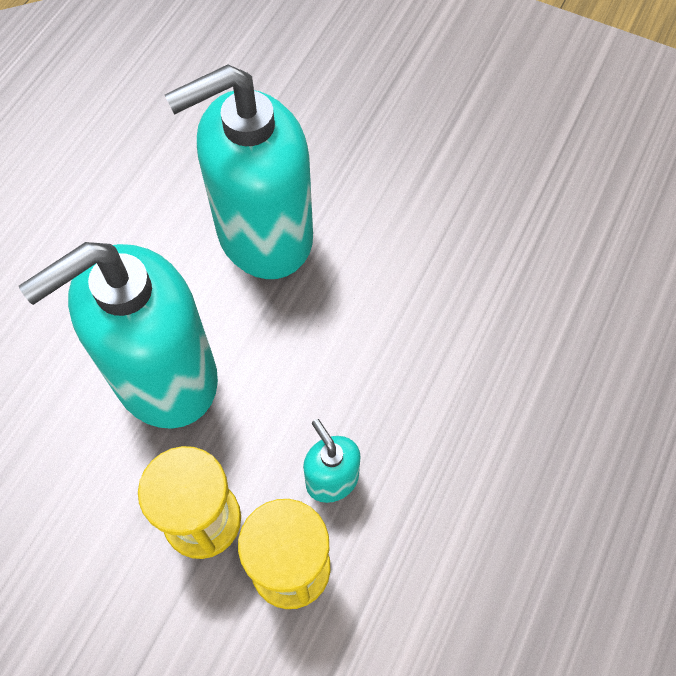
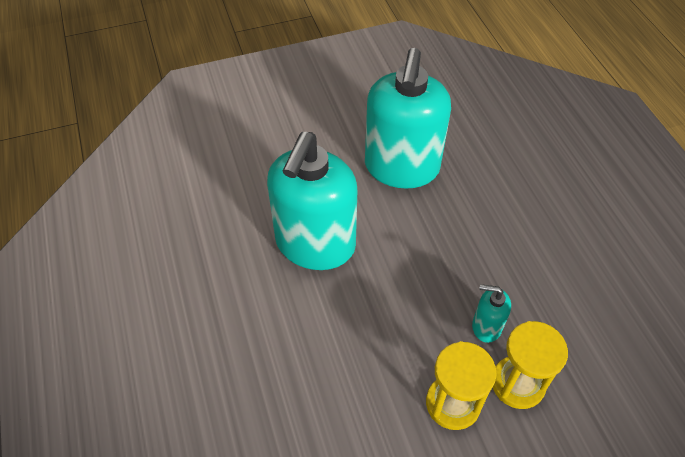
camera: 45 degrees left, 10 degrees down
(164, 377) = (349, 356): turquoise soap dispenser -> turquoise soap dispenser (401, 168)

